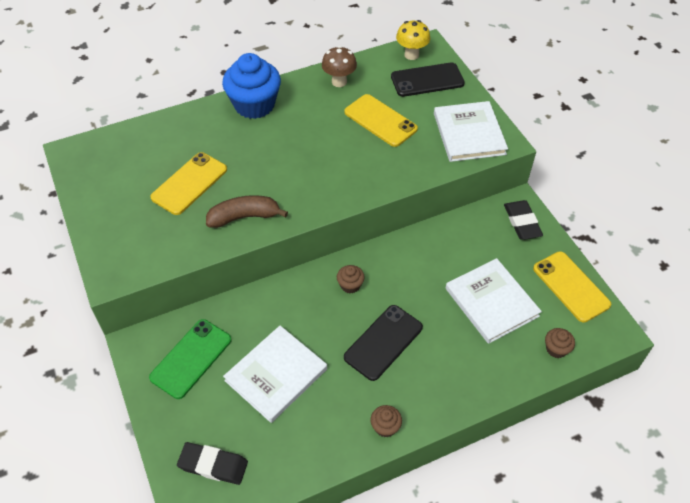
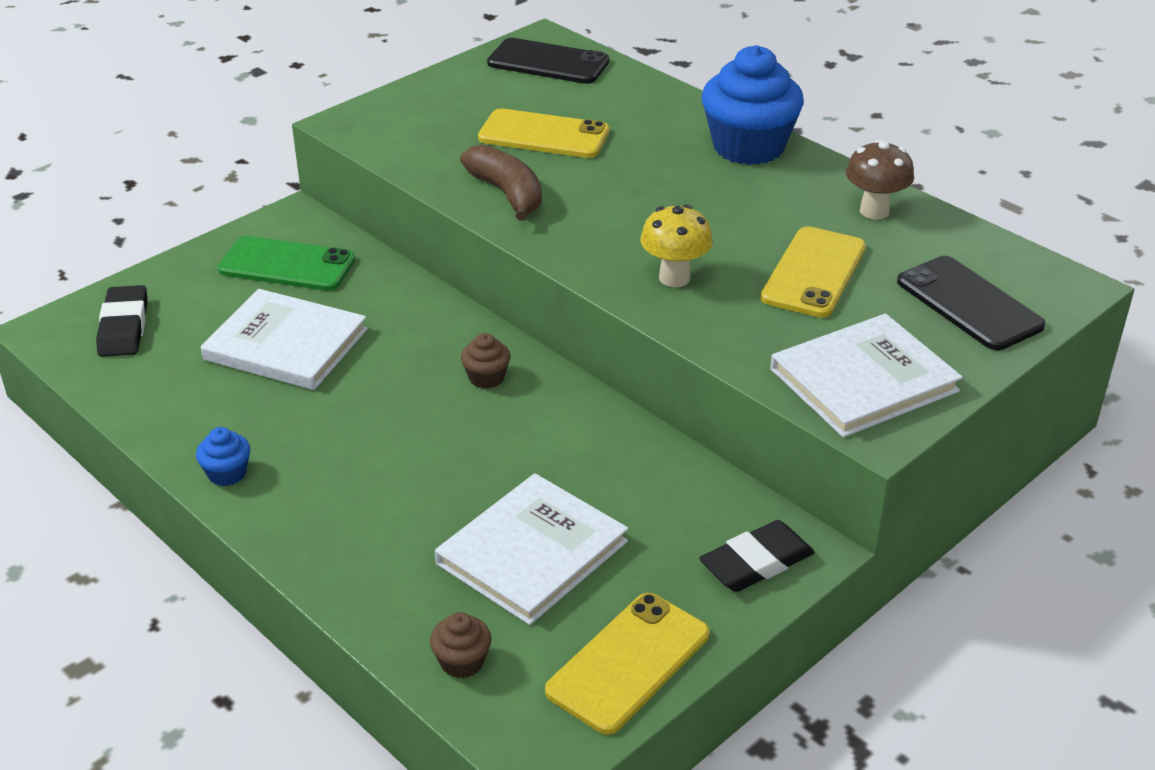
camera: 70 degrees right, 15 degrees down
(383, 342) = (387, 438): black phone -> black phone (548, 62)
(385, 427) = (227, 473): brown cupcake -> blue cupcake
(411, 55) = (1023, 272): yellow mushroom -> yellow mushroom (674, 278)

